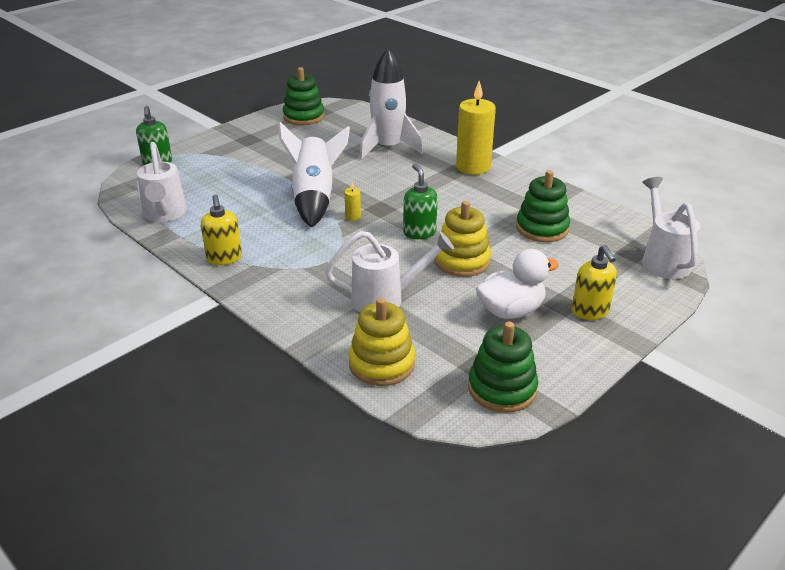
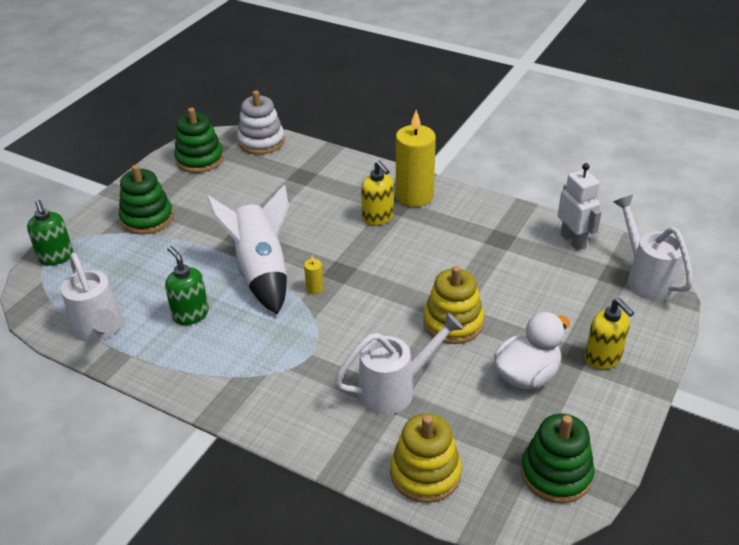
camera: 15 degrees left, 5 degrees up
(224, 258) = (196, 375): yellow soap dispenser -> yellow soap dispenser (378, 218)
(360, 112) = (261, 142): none -> white stacking toy
(388, 148) = (313, 187): white rocket -> none
(419, 232) = (394, 295): green soap dispenser -> green soap dispenser (190, 314)
(542, 228) = (516, 263): green stacking toy -> green stacking toy (147, 218)
(604, 220) = (573, 240): none -> white robot

